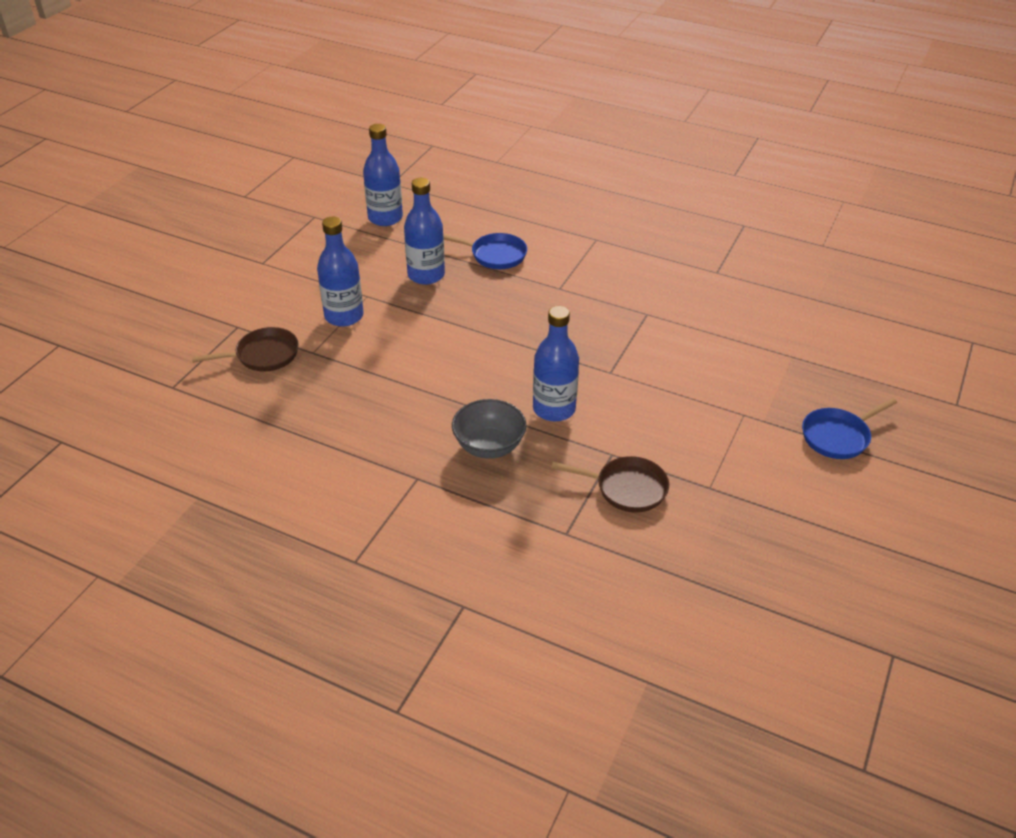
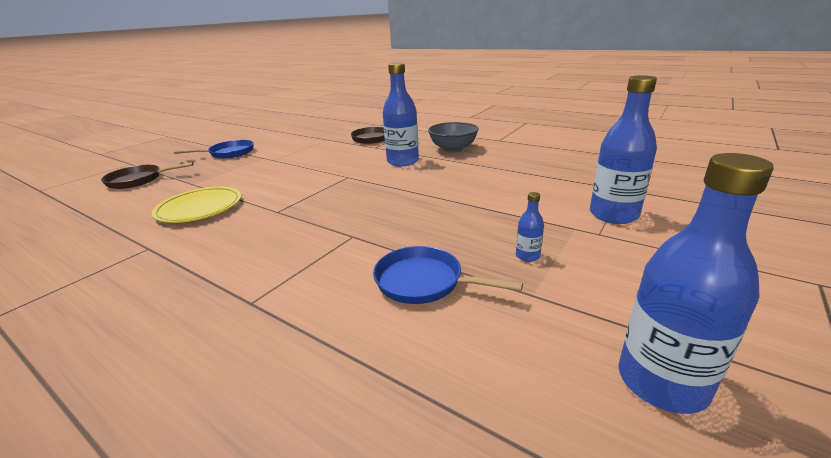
camera: 170 degrees left, 15 degrees down
(263, 355) = (673, 187): brown pan -> brown pan (138, 180)
(426, 275) = (527, 256): blue bottle -> blue bottle, size x0.45
(731, 317) = (199, 208): none -> yellow plate

